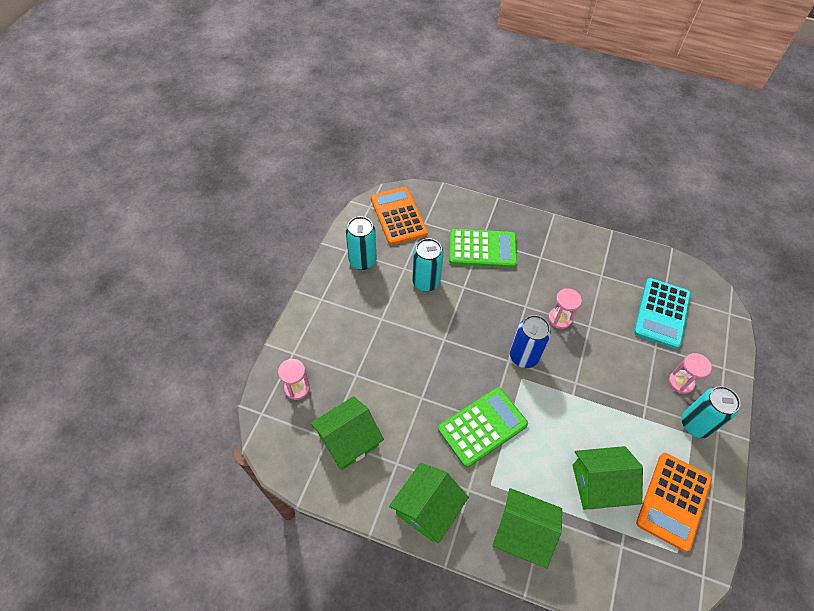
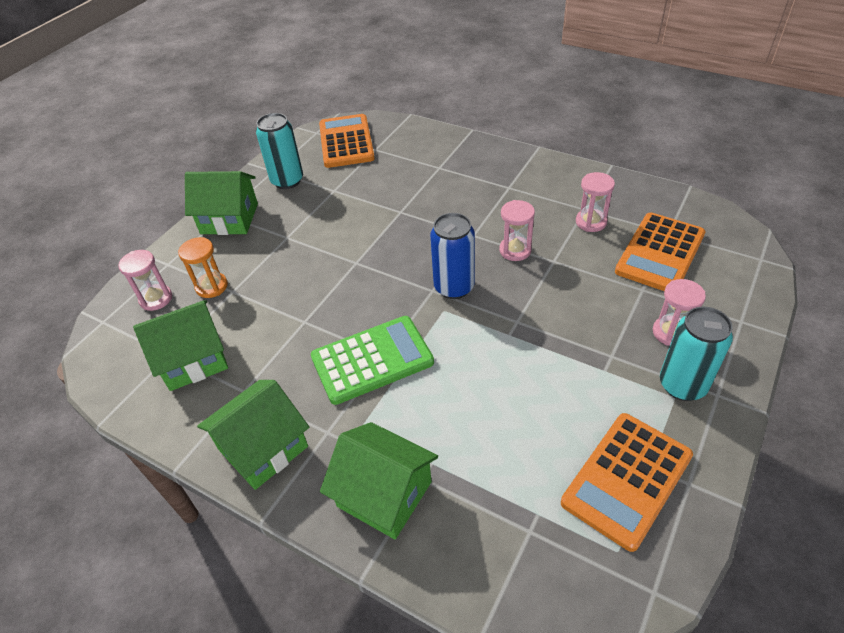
camera: 15 degrees right, 10 degrees down
(338, 372) = (211, 286): none -> orange hourglass
(426, 282) = (355, 204): turquoise can -> none
(482, 249) = (437, 176): green calculator -> none
(599, 484) = (516, 445): green house -> green house (229, 218)
(608, 288) = (591, 222): none -> pink hourglass
(661, 313) = (660, 253): turquoise calculator -> orange calculator

